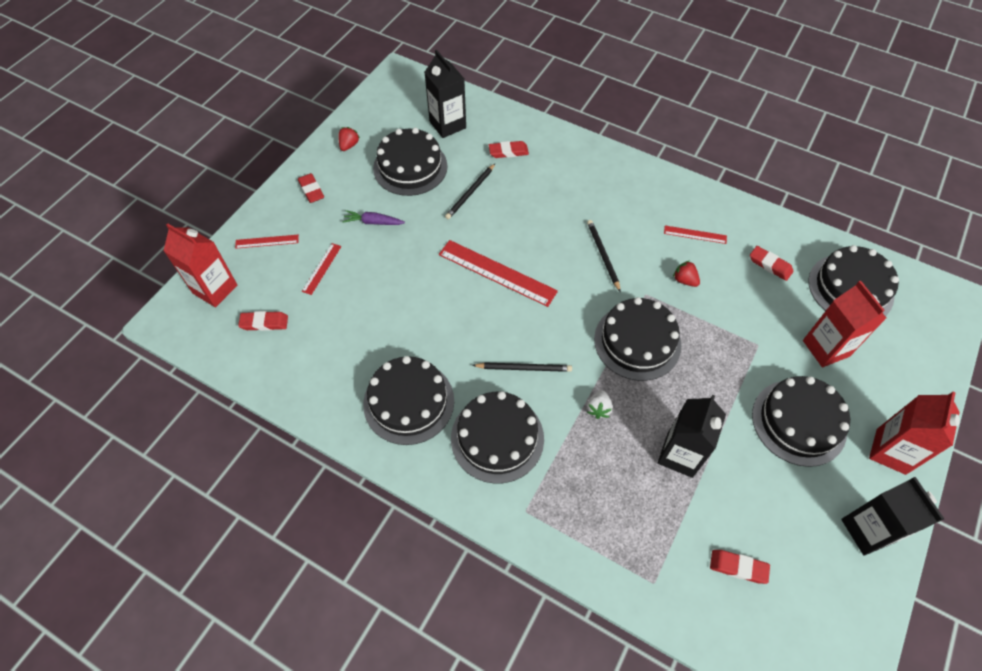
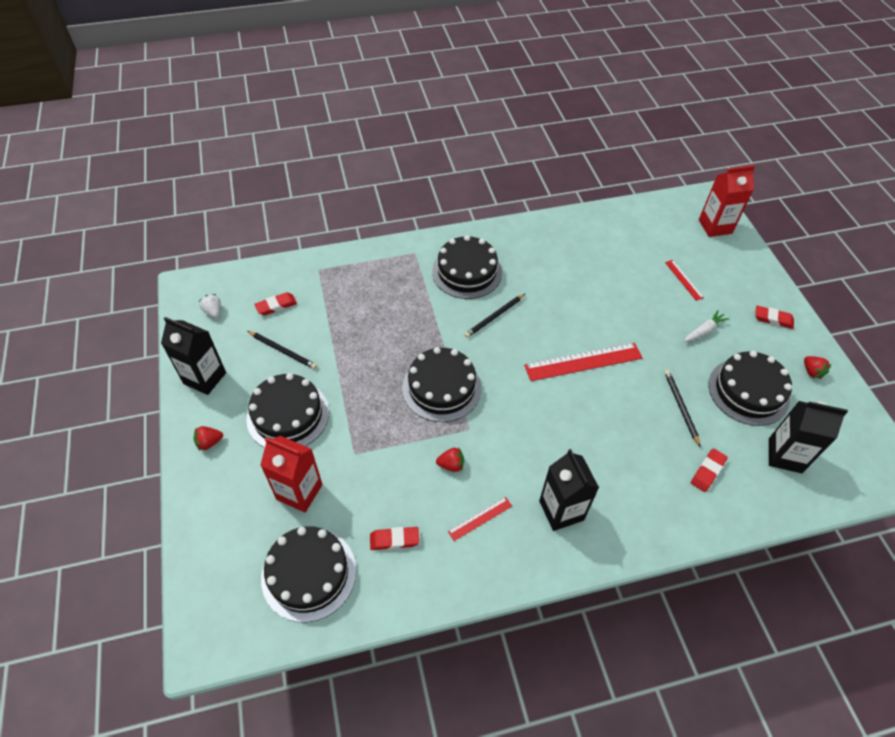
camera: 135 degrees right, 5 degrees down
(264, 323) = (663, 232): red eraser -> none
(267, 241) = (737, 269): red ruler -> none
(373, 222) = (703, 330): purple carrot -> white carrot
(408, 402) = (534, 254): black cake -> none
(598, 408) = (426, 328): white strawberry -> white strawberry (213, 312)
(603, 255) = (530, 435): black pencil -> black pencil (283, 351)
(680, 455) = (353, 338): black carton -> black carton (561, 510)
(890, 451) = (209, 442): red carton -> red strawberry

